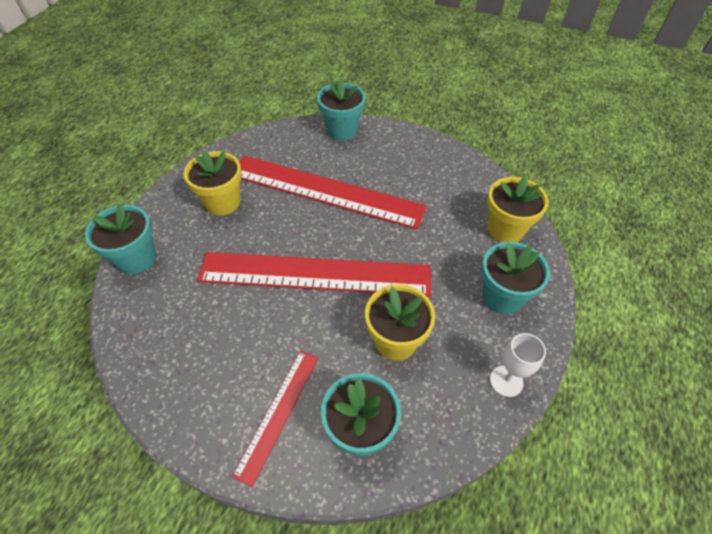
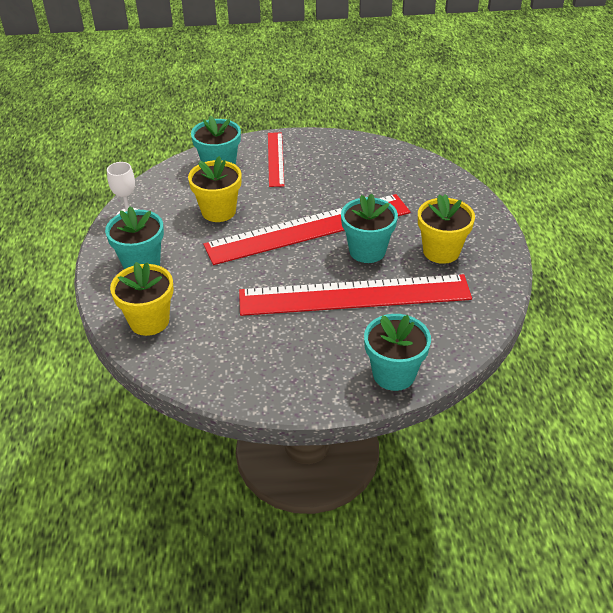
camera: 155 degrees right, 10 degrees down
(137, 258) = (459, 193): turquoise flower pot -> turquoise flower pot (367, 251)

